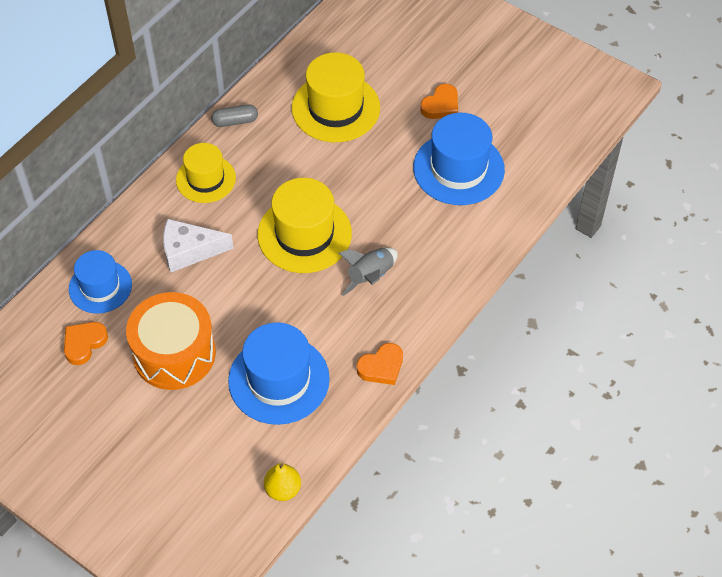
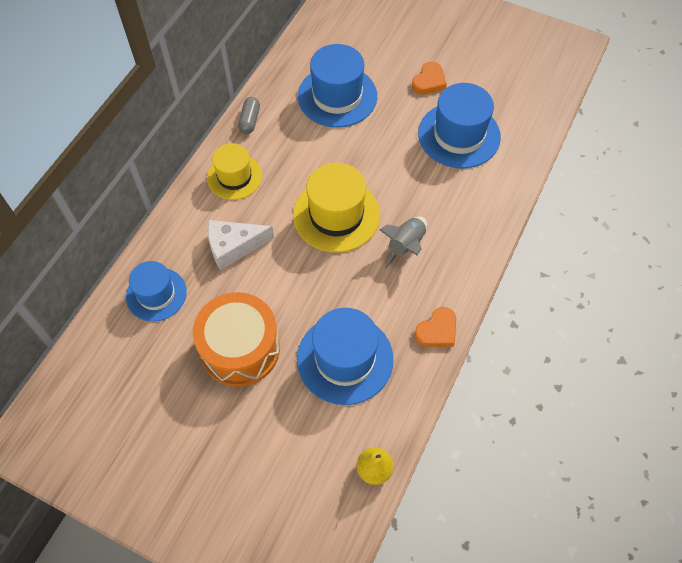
camera: 10 degrees left, 5 degrees up
(84, 343) = (151, 353): orange heart -> none
(235, 121) = (250, 120): grey capsule -> grey capsule turned 60 degrees counterclockwise
(335, 108) = (337, 96): yellow hat -> blue hat

